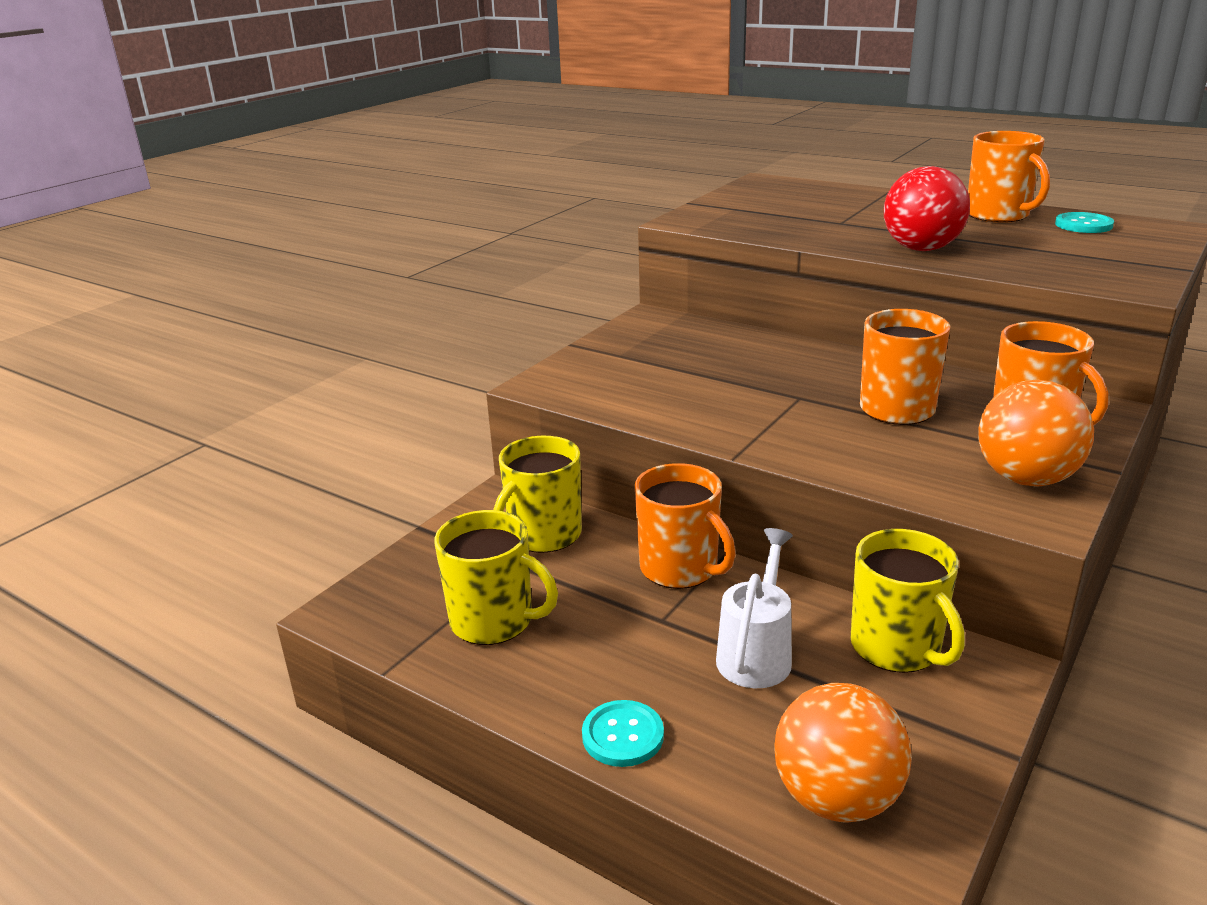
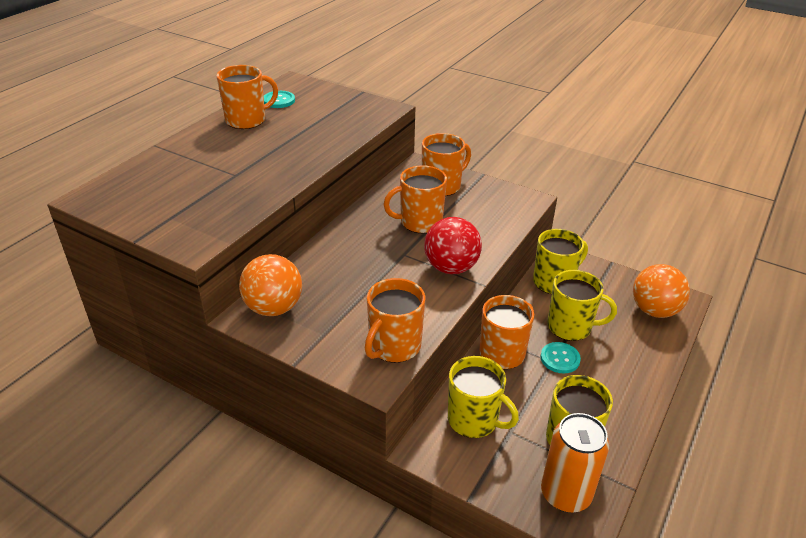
camera: 95 degrees left, 10 degrees up
(399, 603) = (565, 494): none -> orange can
(593, 393) = (394, 346): none -> orange mug
(623, 735) = (645, 376): turquoise button -> turquoise button (560, 359)
(756, 653) = (571, 327): white watering can -> yellow mug
(921, 249) = (308, 154): red ball -> red ball (451, 268)
(1026, 479) = (494, 197): orange ball -> orange ball (274, 308)

